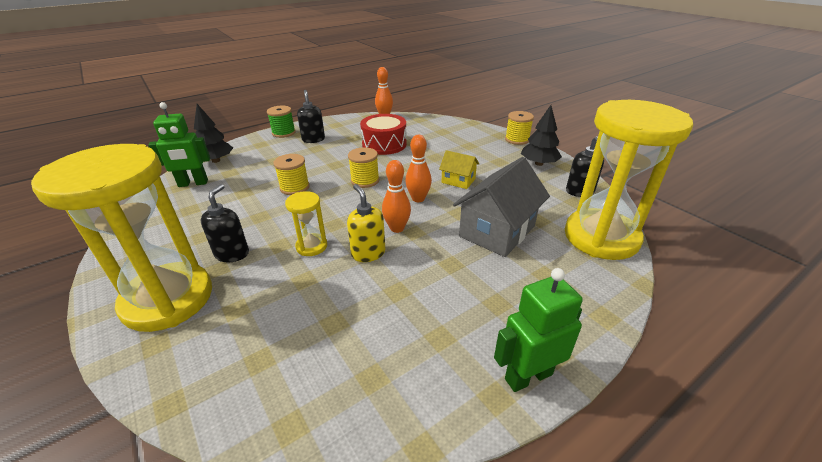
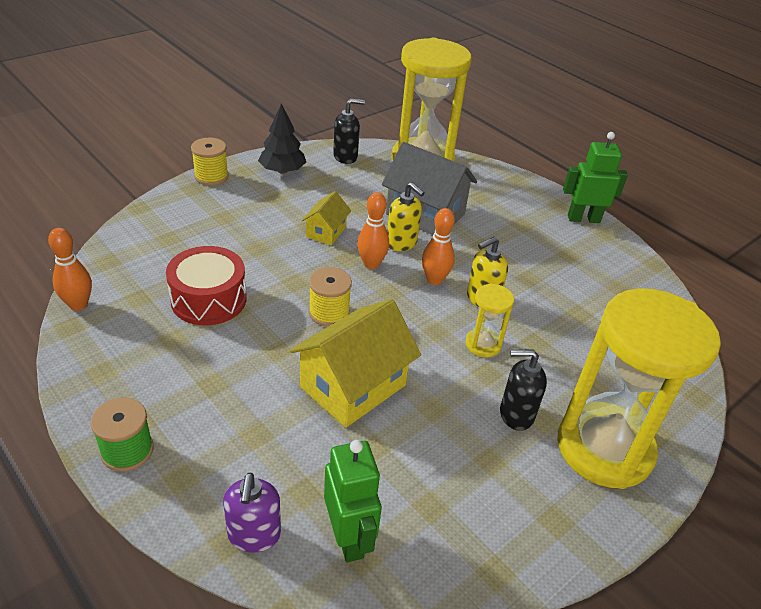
camera: 100 degrees left, 5 degrees up
(216, 160) = (254, 535): black tree -> purple soap dispenser
(294, 187) = (353, 386): yellow spool -> yellow house
(313, 139) = (172, 394): black soap dispenser -> none
(448, 215) = (402, 243): none -> yellow soap dispenser
(528, 376) = (583, 219): green robot -> green robot turned 120 degrees clockwise

